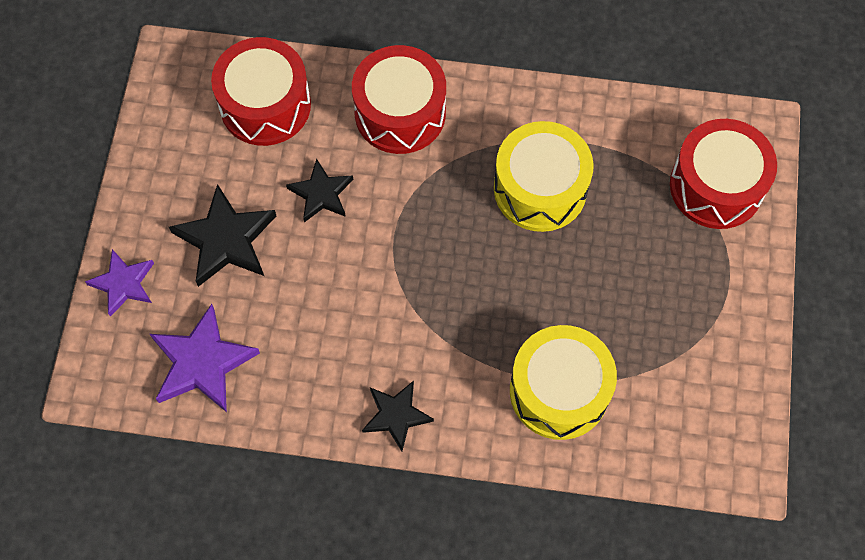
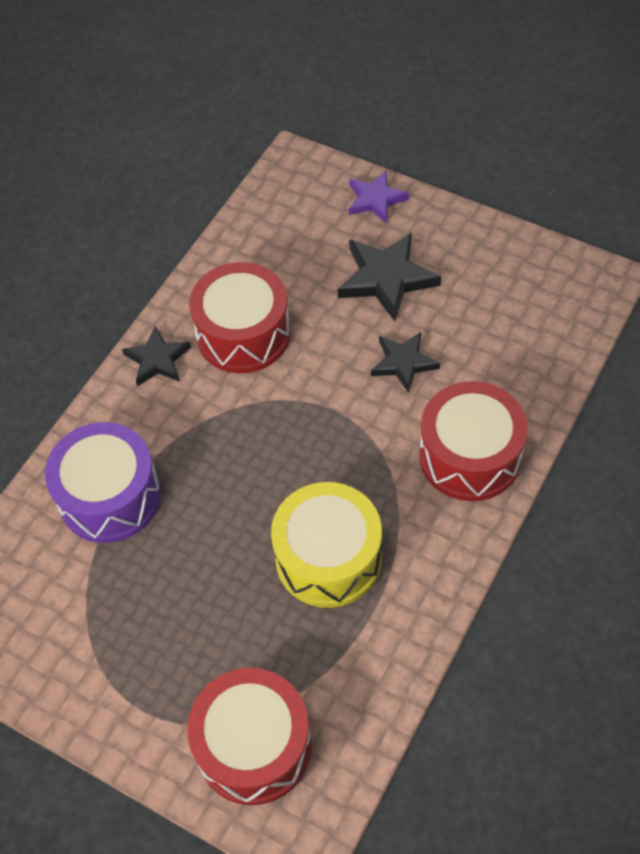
camera: 115 degrees right, 10 degrees down
(202, 363) = (277, 236): purple star -> none
(265, 105) = (521, 343): red drum -> red drum (243, 334)
(559, 391) = (110, 496): yellow drum -> purple drum

